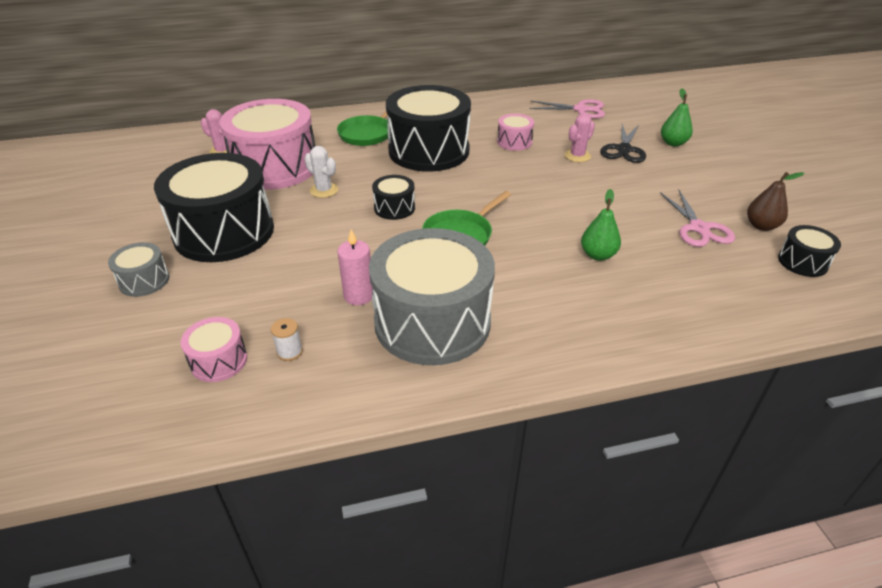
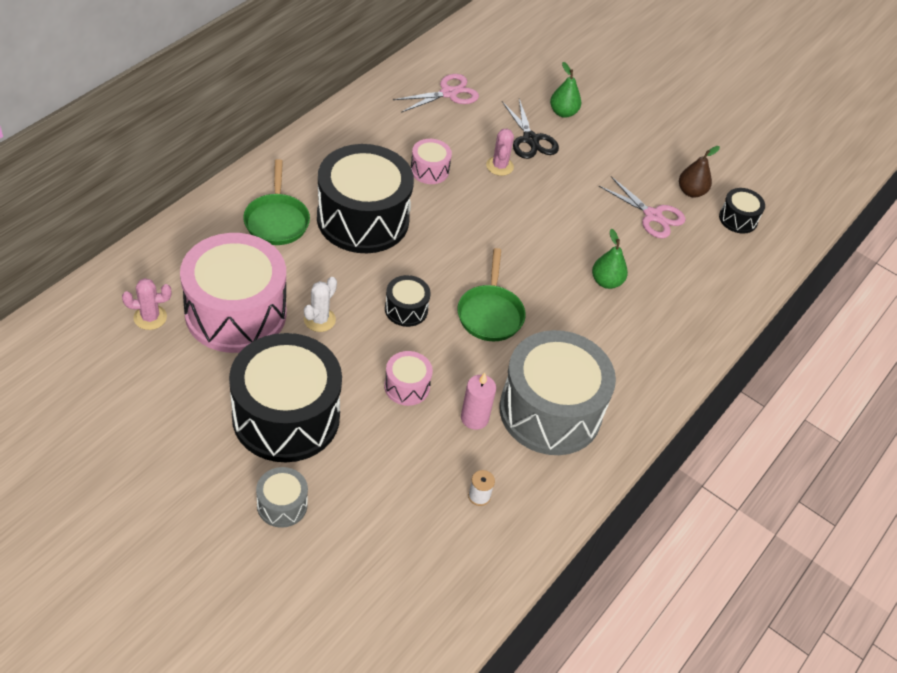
camera: 45 degrees left, 10 degrees up
(219, 361) = (437, 534): pink drum -> pink drum (407, 386)
(324, 190) = (319, 320): white cactus -> white cactus turned 60 degrees counterclockwise

